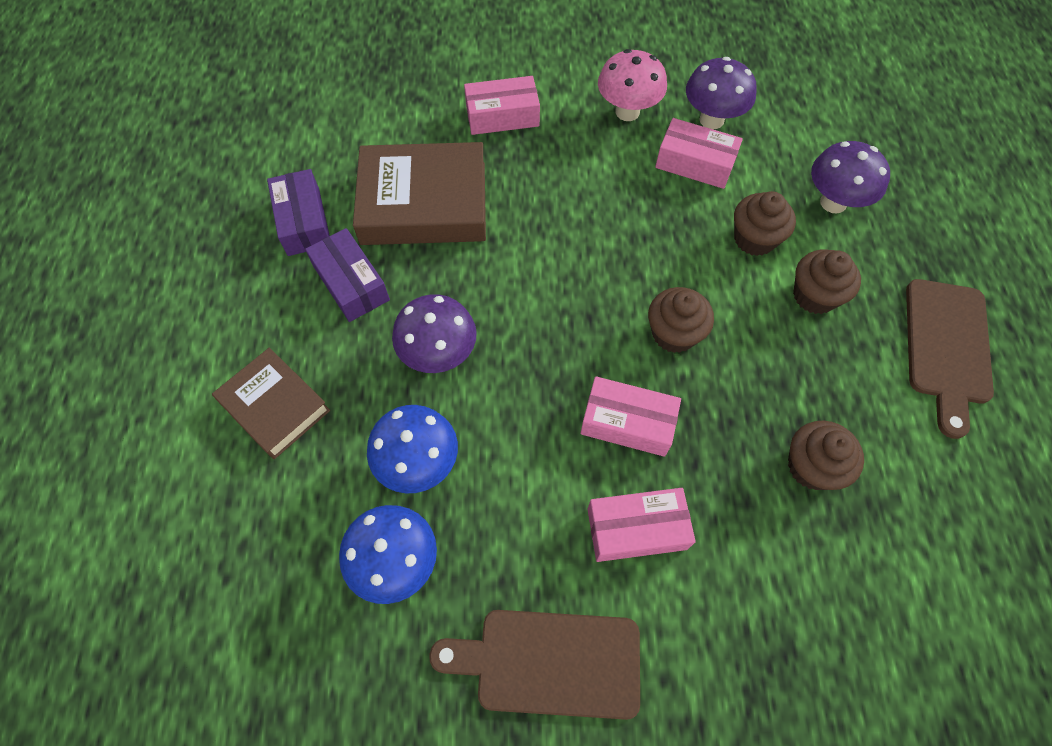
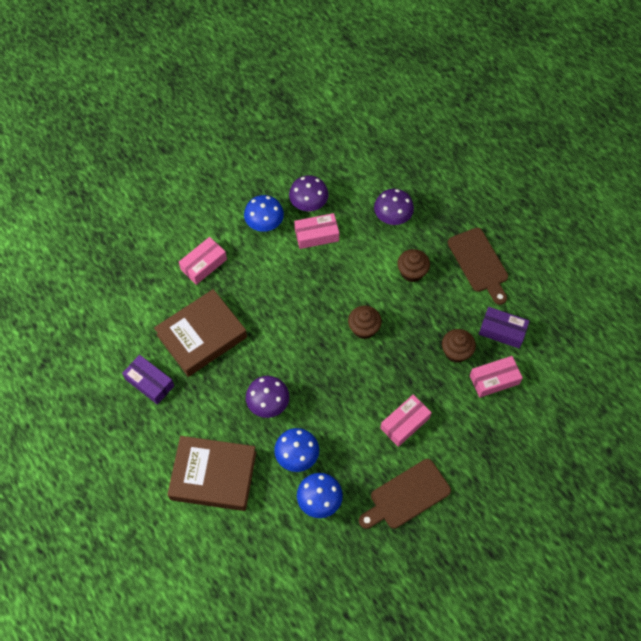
camera: 35 degrees left, 0 degrees up
(275, 406) = (213, 475): brown book -> brown book, size x1.61
(351, 283) = (200, 398): purple box -> purple box (502, 331)
(627, 112) = (265, 225): pink mushroom -> blue mushroom
(627, 422) = (371, 381): pink box -> pink box (494, 380)
(754, 239) = (369, 259): brown cupcake -> none

